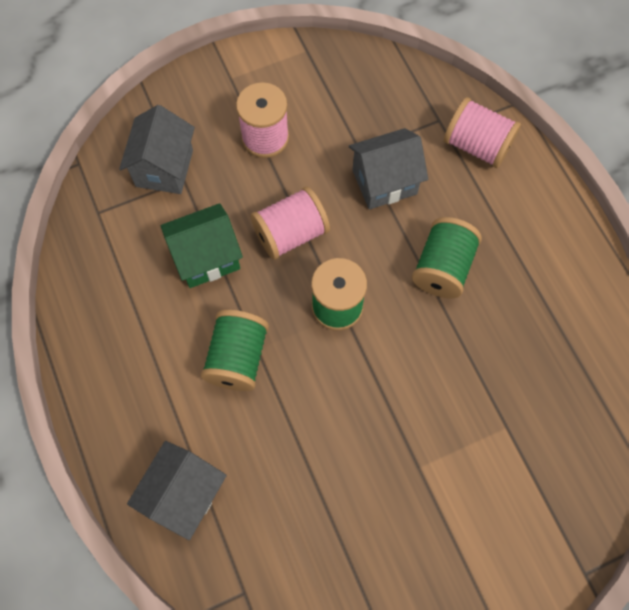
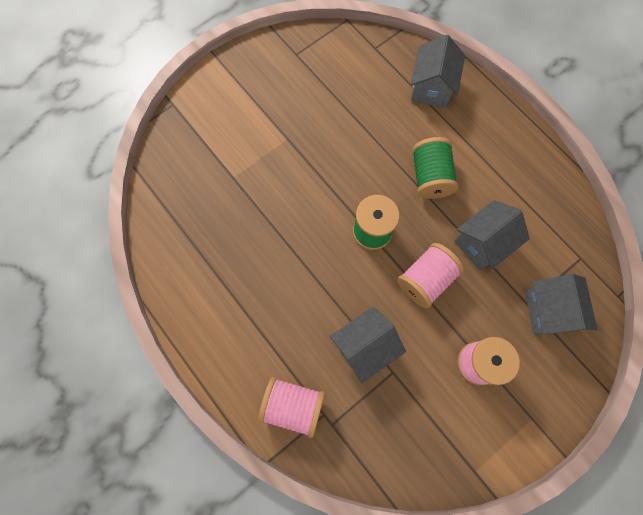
camera: 165 degrees right, 5 degrees up
(206, 258) = (482, 243): green house -> grey house
(442, 268) = (300, 282): green spool -> none

